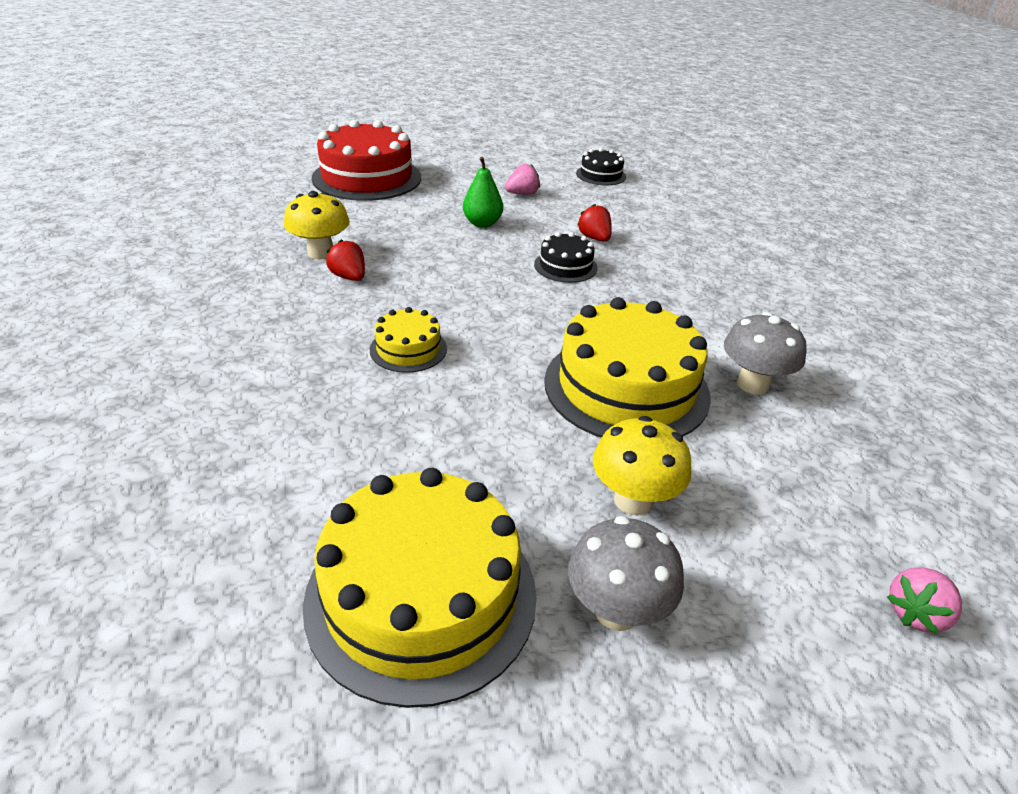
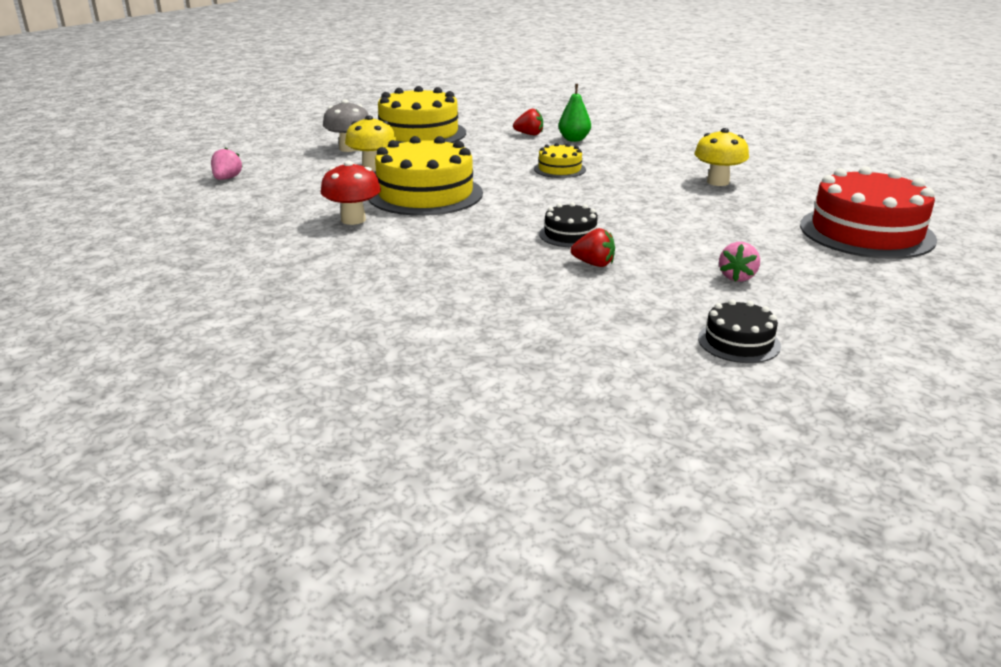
camera: 140 degrees right, 10 degrees down
(349, 277) = (668, 179): red strawberry -> red strawberry (529, 134)
(482, 223) = (692, 237): green pear -> green pear (574, 139)
(752, 384) = (353, 220): grey mushroom -> red mushroom

